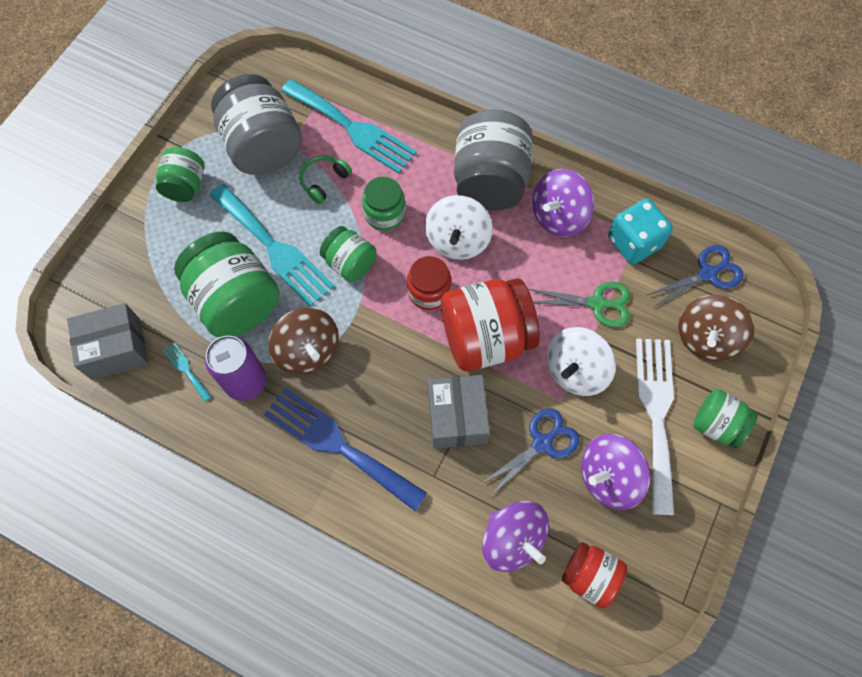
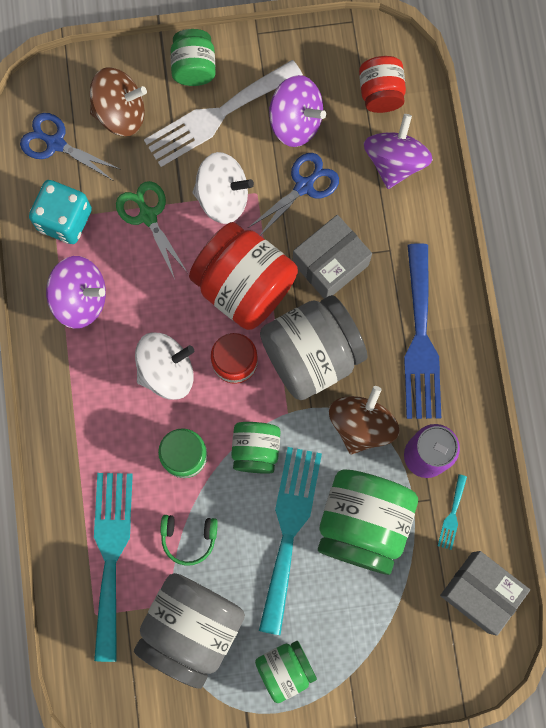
camera: 125 degrees left, 10 degrees up
(490, 181) = (84, 383): grey jar -> grey jar (311, 355)
(542, 443) = (304, 186): blue scissors -> blue scissors turned 120 degrees clockwise

